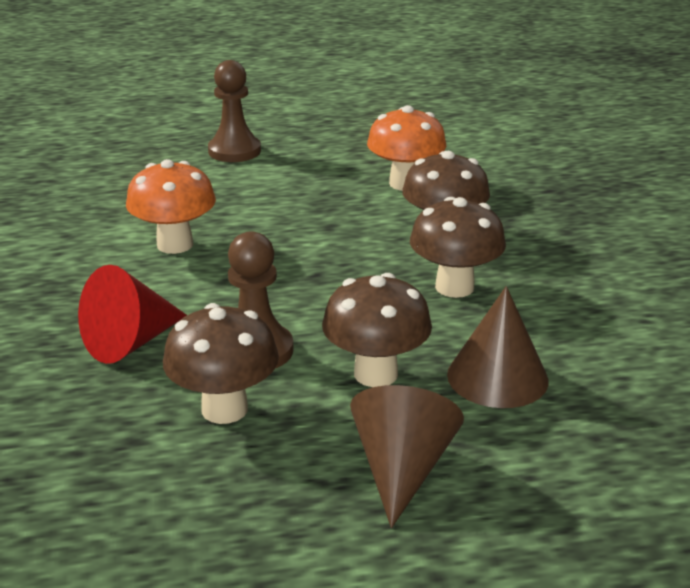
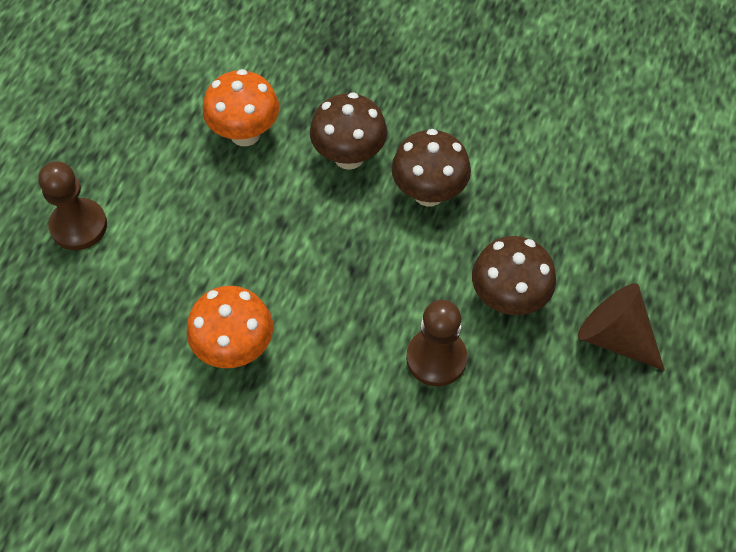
camera: 60 degrees left, 30 degrees up
(131, 342) = (374, 438): red cone -> none
(224, 409) = (498, 409): brown mushroom -> none
(497, 377) = (551, 232): brown cone -> none

